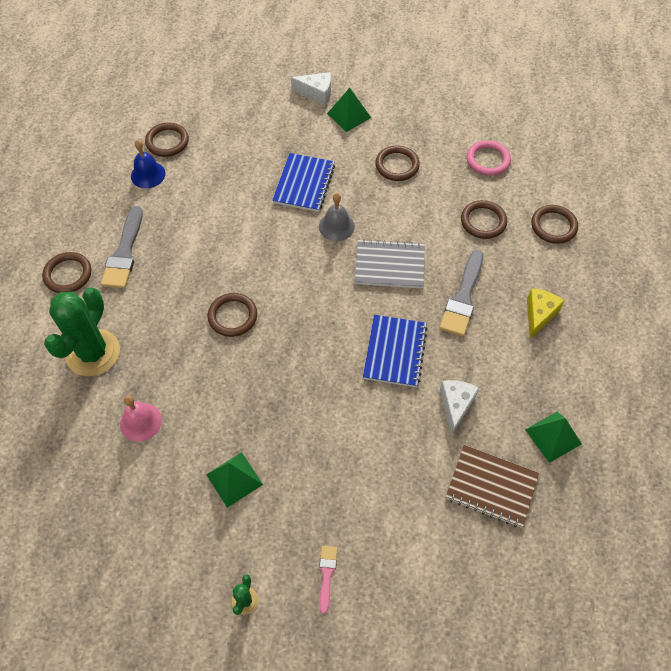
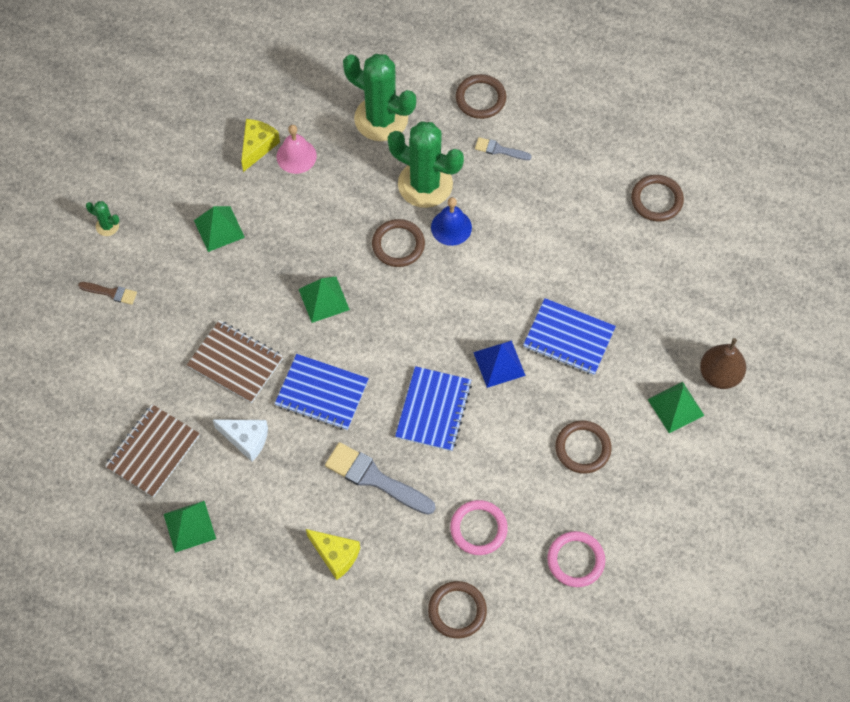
camera: 100 degrees right, 5 degrees up
(124, 253) = (499, 150): grey brush -> grey brush, size x0.53
(131, 462) = (257, 146): none -> yellow cheese
(148, 174) = (608, 177): blue bell -> blue bell (451, 227)
(165, 305) = (425, 184): none -> green cactus
(299, 367) = (323, 299): none -> green pyramid
(316, 93) = (719, 375): white cheese -> brown pear
(327, 574) = (111, 293): pink brush -> brown brush
(336, 226) = (499, 364): grey bell -> blue pyramid
(381, 431) = (235, 363): none -> brown notebook
(389, 266) = (433, 410): grey notebook -> blue notebook
(483, 221) = (478, 529): brown ring -> pink ring

